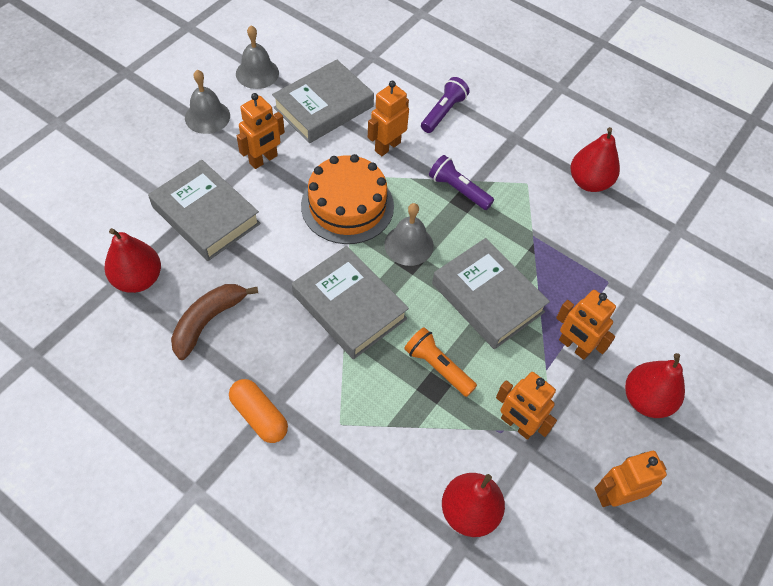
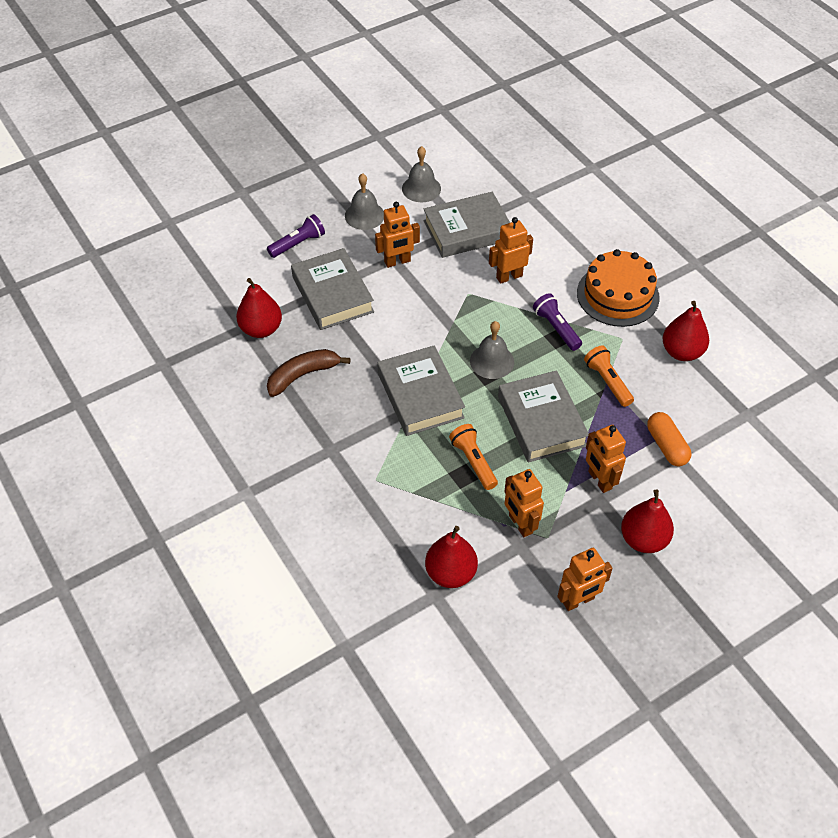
camera: 25 degrees right, 5 degrees down
(259, 416) = (315, 455): orange capsule -> orange capsule (666, 446)
(347, 205) = (453, 316): orange cake -> orange cake (618, 295)
(443, 112) = (573, 259): purple flashlight -> purple flashlight (298, 244)
(533, 234) = (607, 382): none -> orange flashlight
(615, 495) = (578, 601): orange robot -> orange robot turned 150 degrees clockwise

